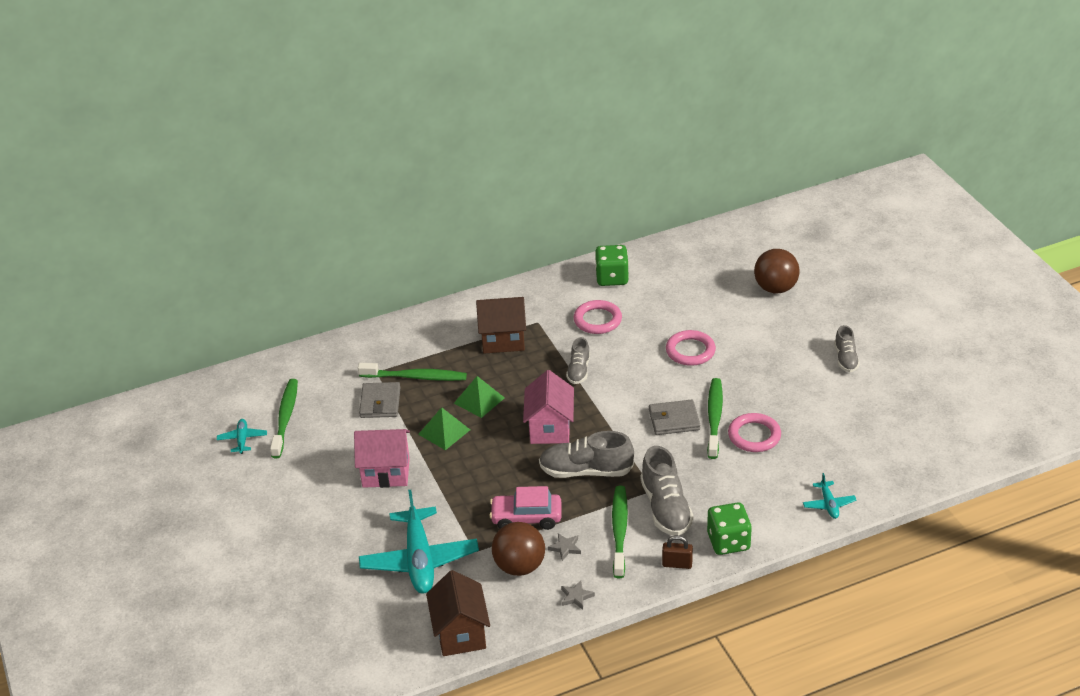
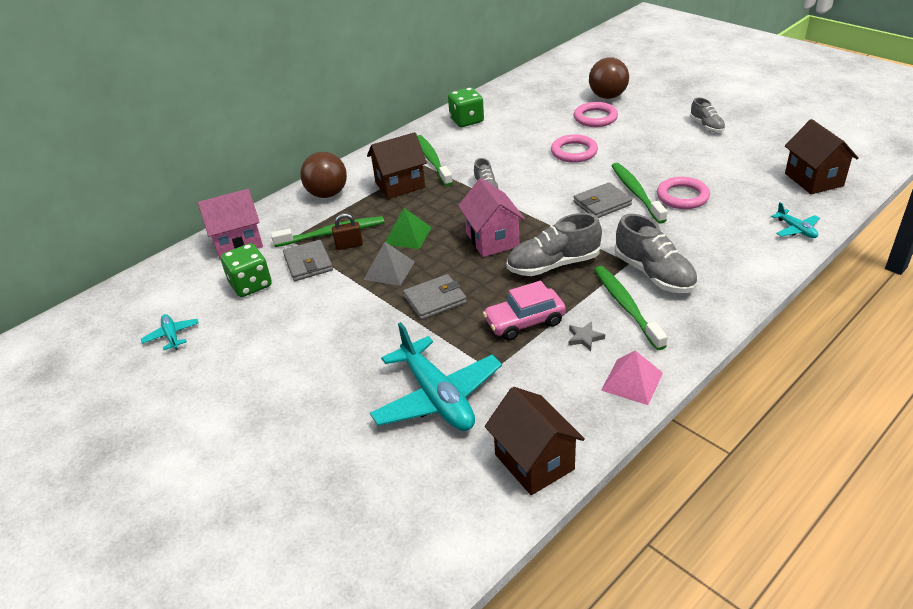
camera: 20 degrees left, 0 degrees up
(285, 418) = (212, 303): green toothbrush -> green toothbrush (432, 161)
(386, 473) = (349, 323): pink house -> pink house (238, 243)
(444, 432) = (389, 270): green pyramid -> grey pyramid
(466, 473) = (435, 300): none -> grey wallet
(519, 566) = (550, 370): brown ball -> brown ball (327, 194)
(576, 597) = (632, 381): grey star -> pink pyramid
(597, 320) = (476, 150): pink ring -> pink ring (595, 118)
(677, 564) = (707, 319): brown padlock -> brown padlock (349, 245)
(728, 542) = (737, 285): green dice -> green dice (251, 285)
(895, 456) = (813, 180): none -> brown house

